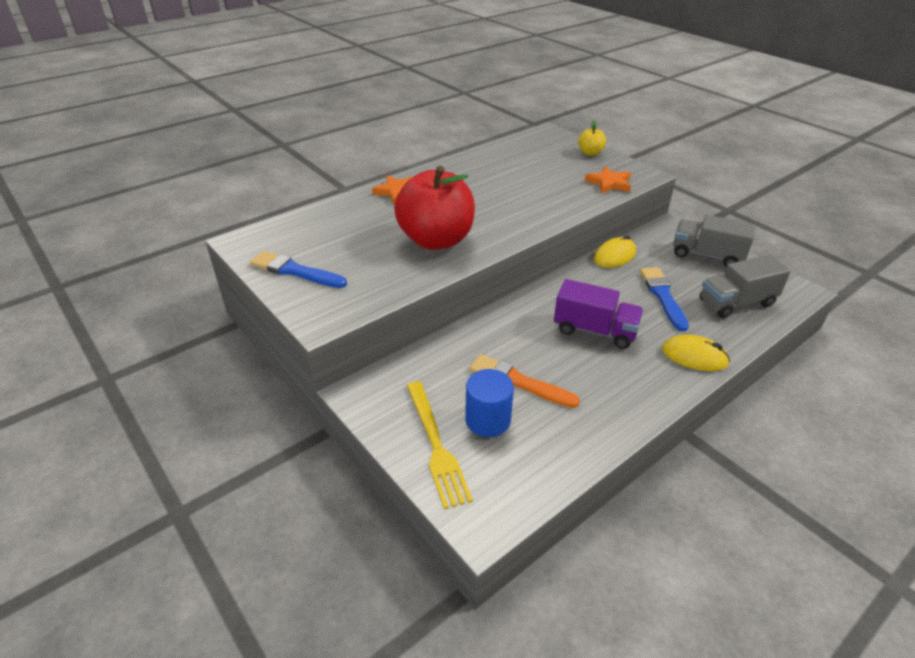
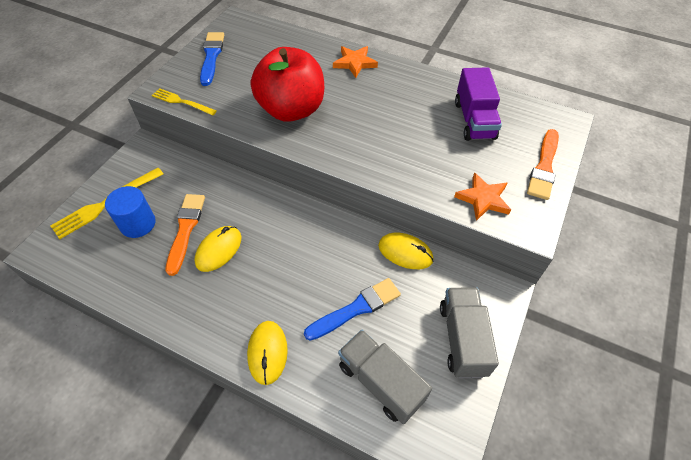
camera: 65 degrees right, 15 degrees up
(360, 307) = (182, 102): none -> yellow fork
(560, 362) = (218, 250): none -> yellow mouse
(590, 153) = (544, 167): yellow apple -> orange brush
(594, 330) = (272, 264): purple truck -> purple truck (474, 120)

